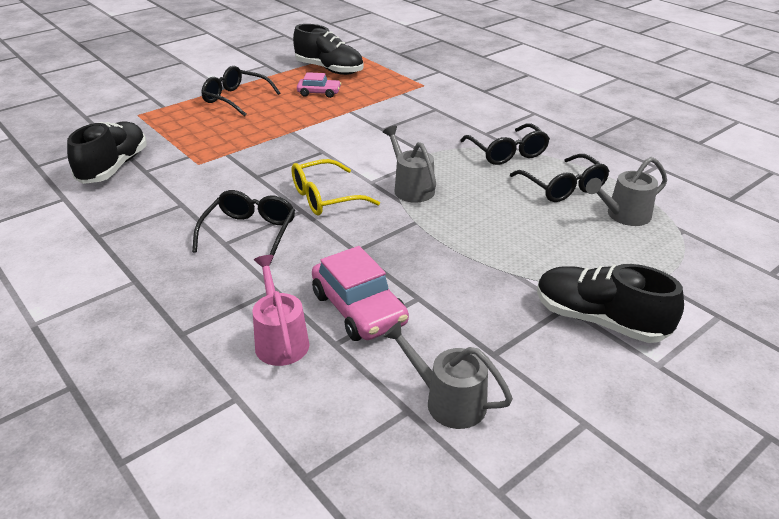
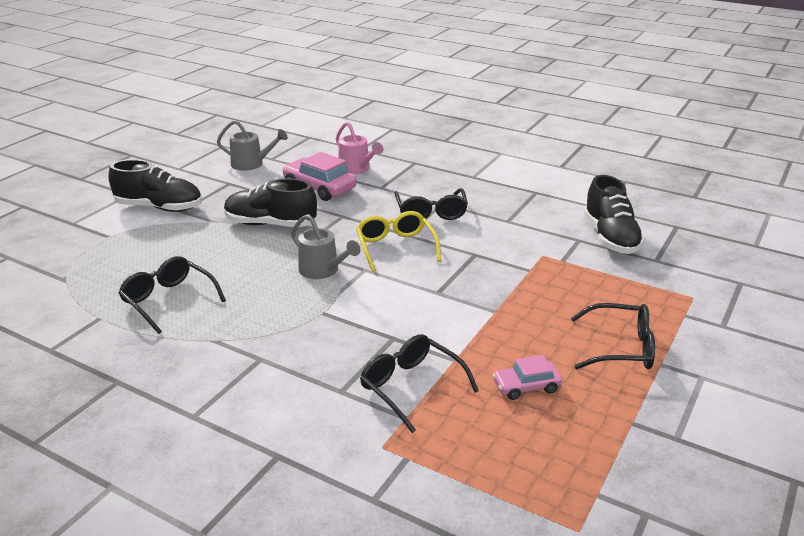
camera: 160 degrees right, 5 degrees down
(325, 198) = (395, 247): yellow glasses -> yellow glasses turned 60 degrees counterclockwise
(329, 69) = (564, 451): black shoe -> black shoe (270, 224)
(507, 153) = (230, 333): black glasses -> black glasses (411, 387)
(623, 215) = (114, 282): grey watering can -> none

